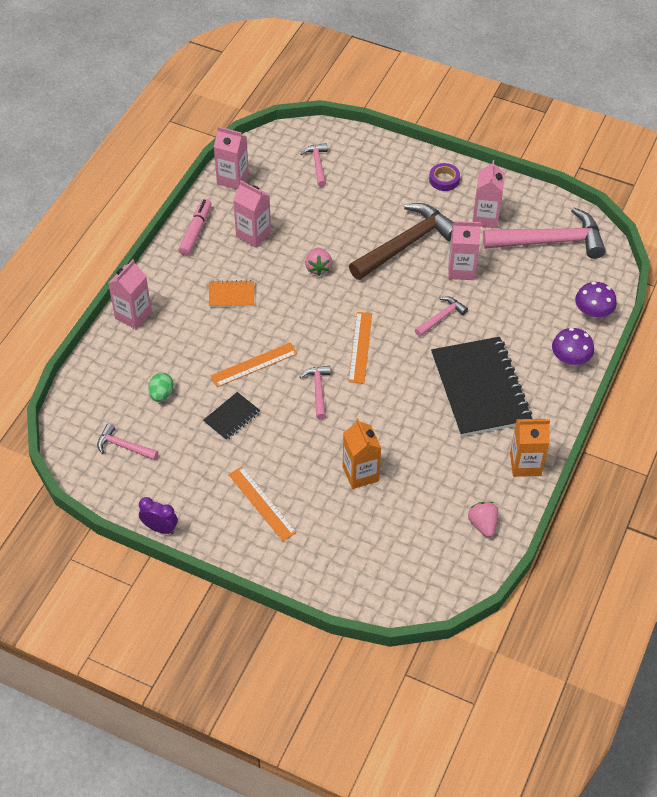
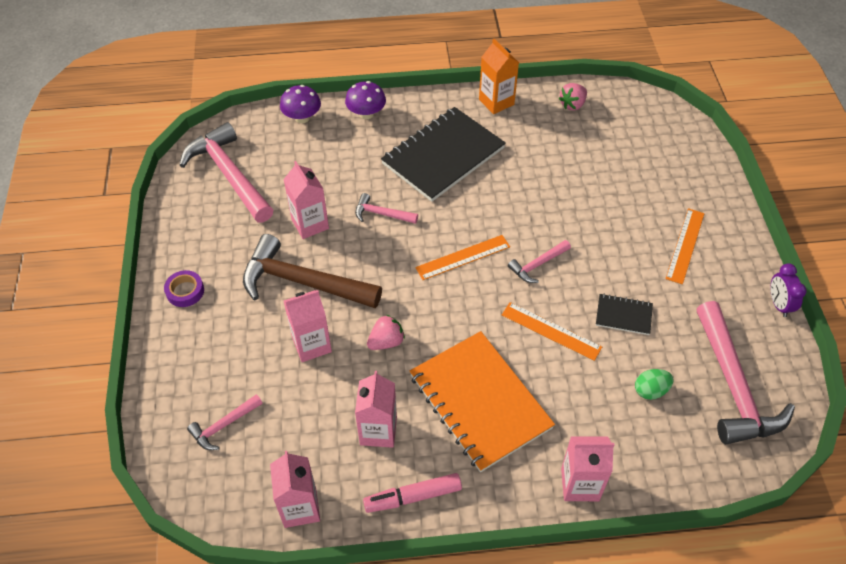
camera: 120 degrees left, 0 degrees up
(124, 446) = (733, 386): pink hammer -> pink hammer, size x2.09
(231, 295) = (479, 402): orange notebook -> orange notebook, size x2.23
(360, 473) = (595, 194): orange carton -> none
(485, 218) = (225, 234): pink carton -> pink carton (312, 344)

